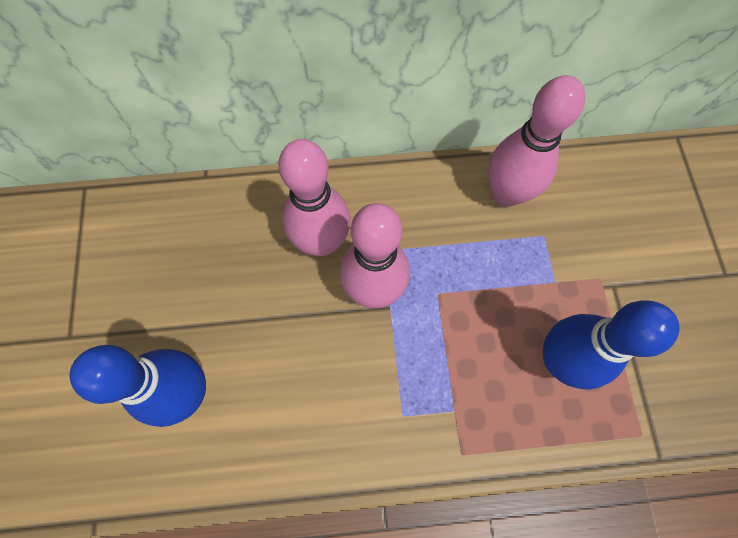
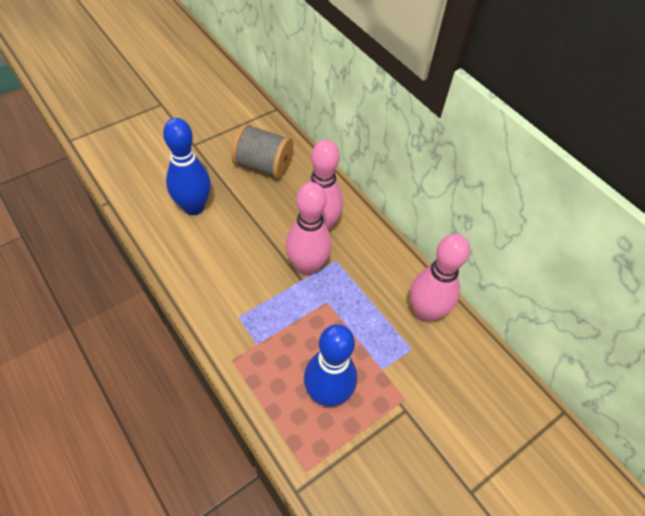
camera: 55 degrees right, 15 degrees down
(176, 259) = (263, 166): none -> grey spool

